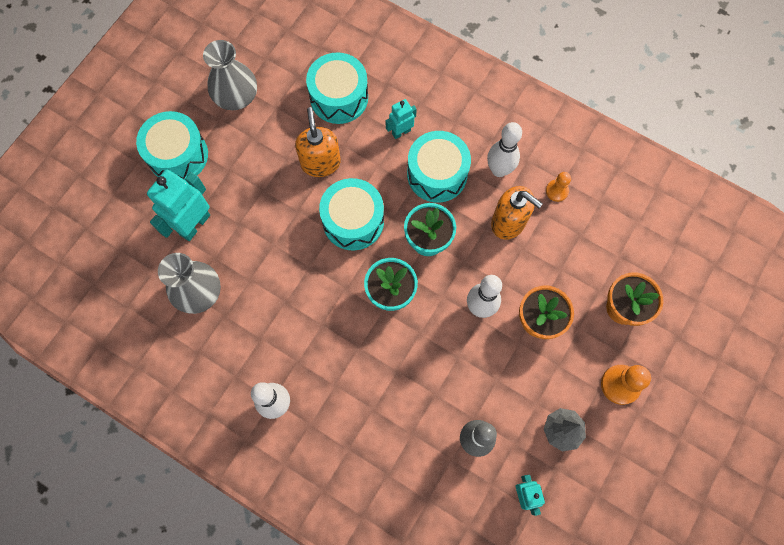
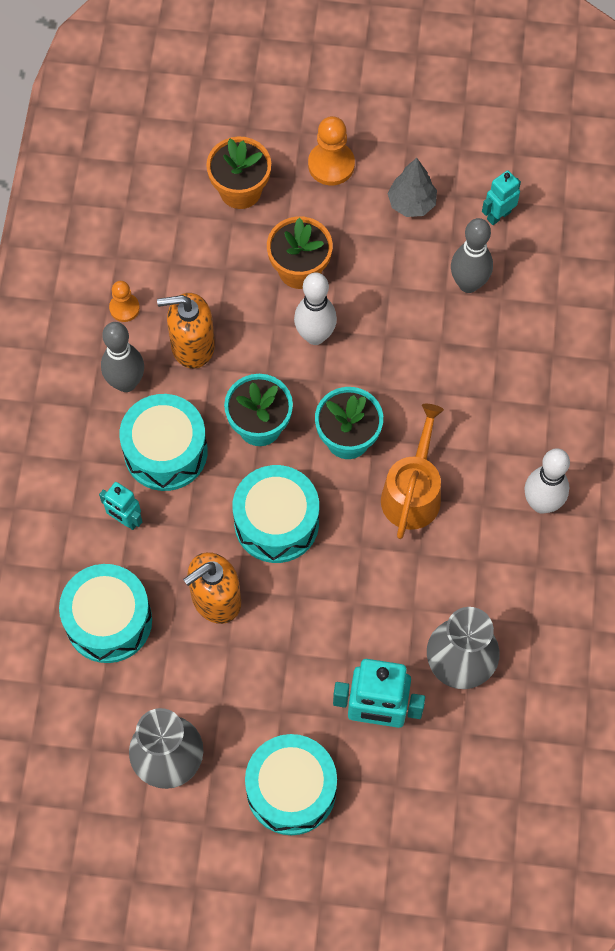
camera: 115 degrees left, 5 degrees down
(330, 318) = (412, 492): none -> orange watering can
(499, 170) = (126, 382): white bowling pin -> grey bowling pin
(508, 222) = (192, 345): orange soap dispenser -> orange soap dispenser turned 105 degrees counterclockwise

